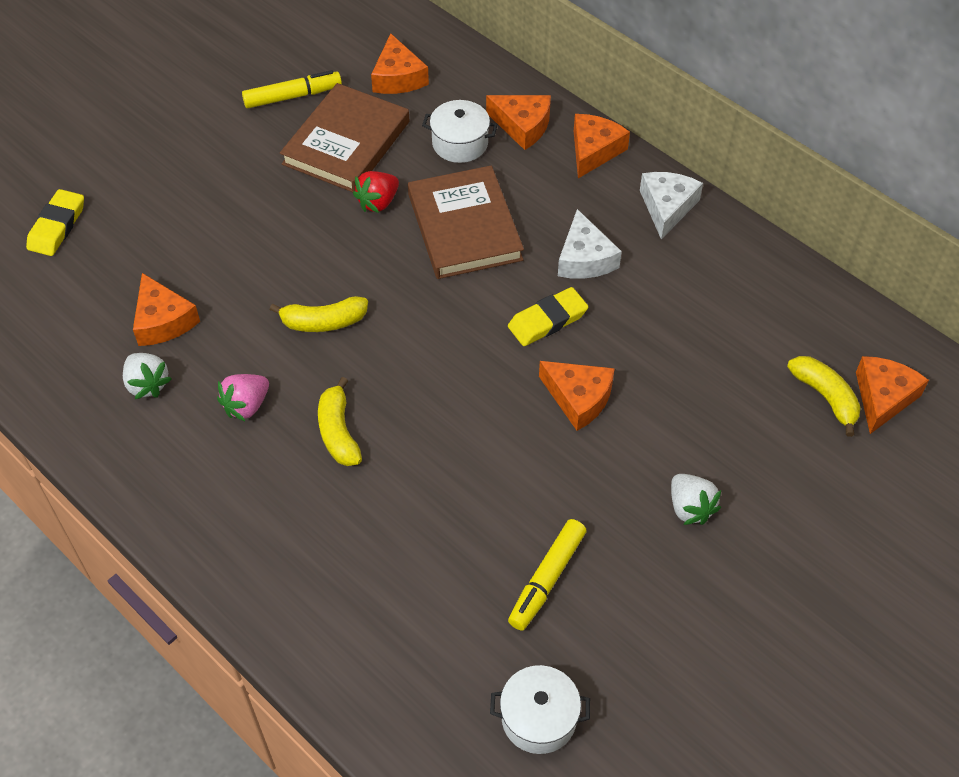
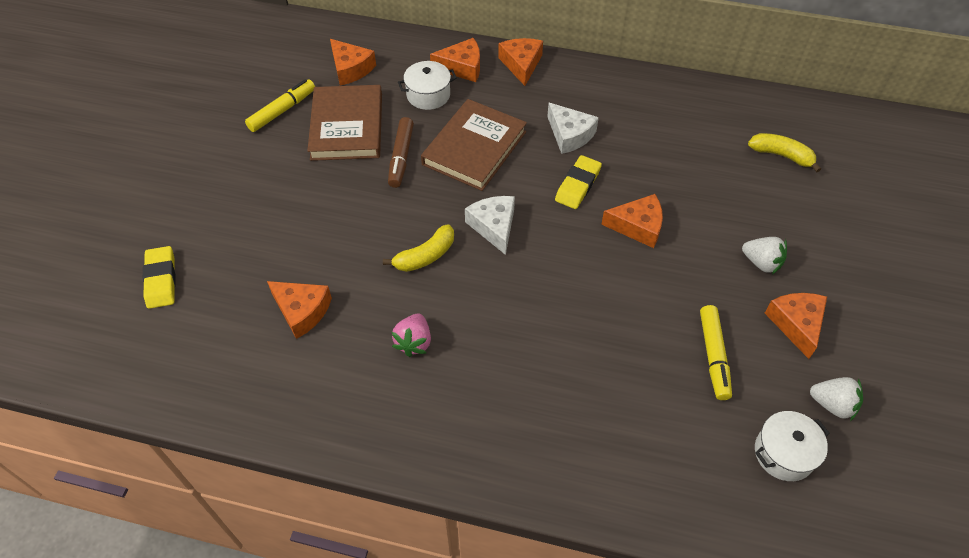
camera: 30 degrees left, 0 degrees up
(147, 384) = (325, 364): white strawberry -> white strawberry (832, 404)
(338, 432) = (495, 328): yellow banana -> none
(378, 202) = (401, 157): red strawberry -> brown marker
(465, 227) = (474, 148): brown book -> brown book turned 75 degrees clockwise
(667, 207) = (595, 81): white cheese -> white cheese (494, 226)
(883, 397) = (813, 141): orange cheese -> orange cheese (796, 324)

